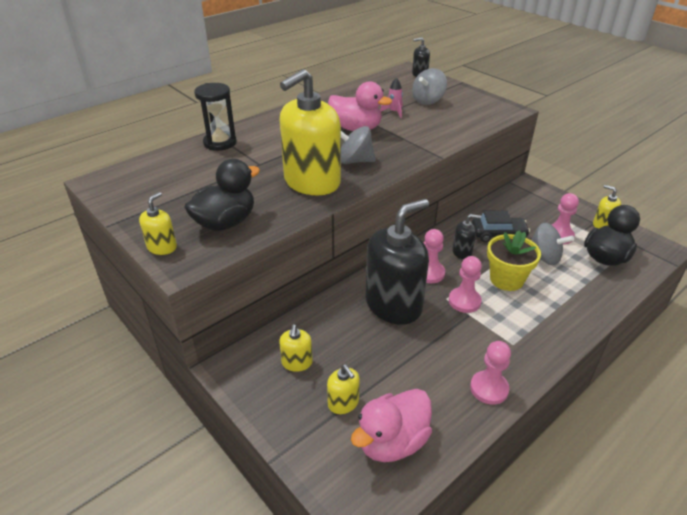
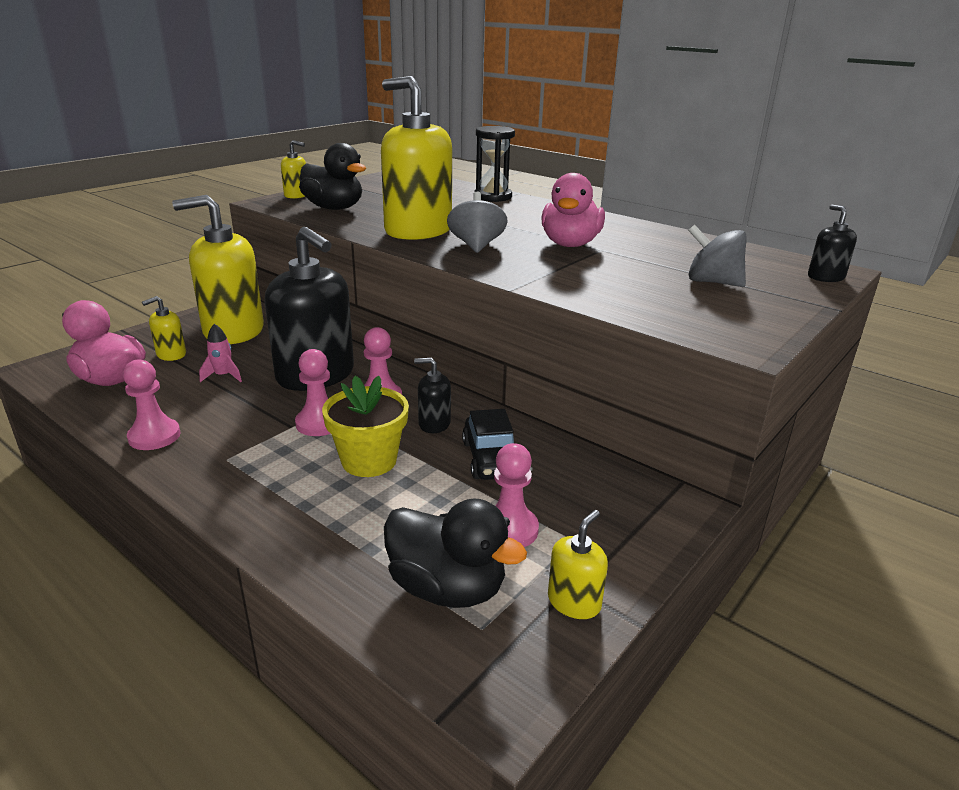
camera: 80 degrees right, 10 degrees down
(297, 362) = (233, 331): yellow soap dispenser -> yellow soap dispenser, size x2.30
(394, 112) = (644, 262): pink rocket -> pink rocket (223, 376)
(462, 252) = (434, 424): black soap dispenser -> black soap dispenser turned 105 degrees clockwise
(544, 257) = (434, 504): grey spinning top -> none

